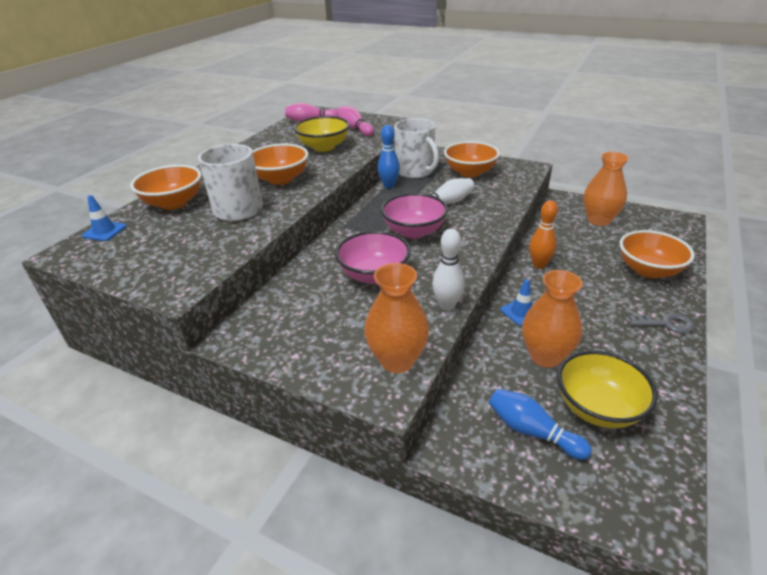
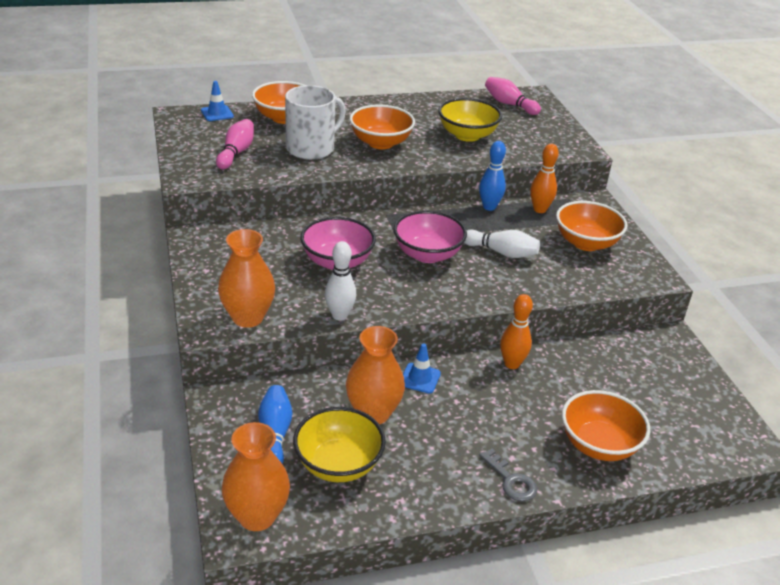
camera: 45 degrees right, 0 degrees up
(354, 128) = (530, 133): pink bowling pin -> pink bowling pin (236, 153)
(415, 171) = (539, 209): white mug -> orange bowling pin
(598, 220) = (659, 379): orange vase -> orange vase (257, 516)

